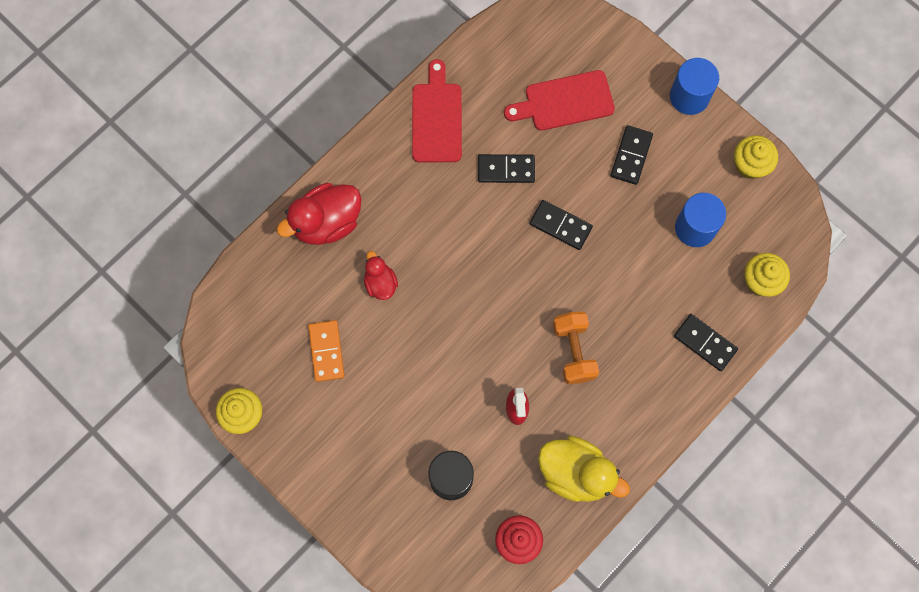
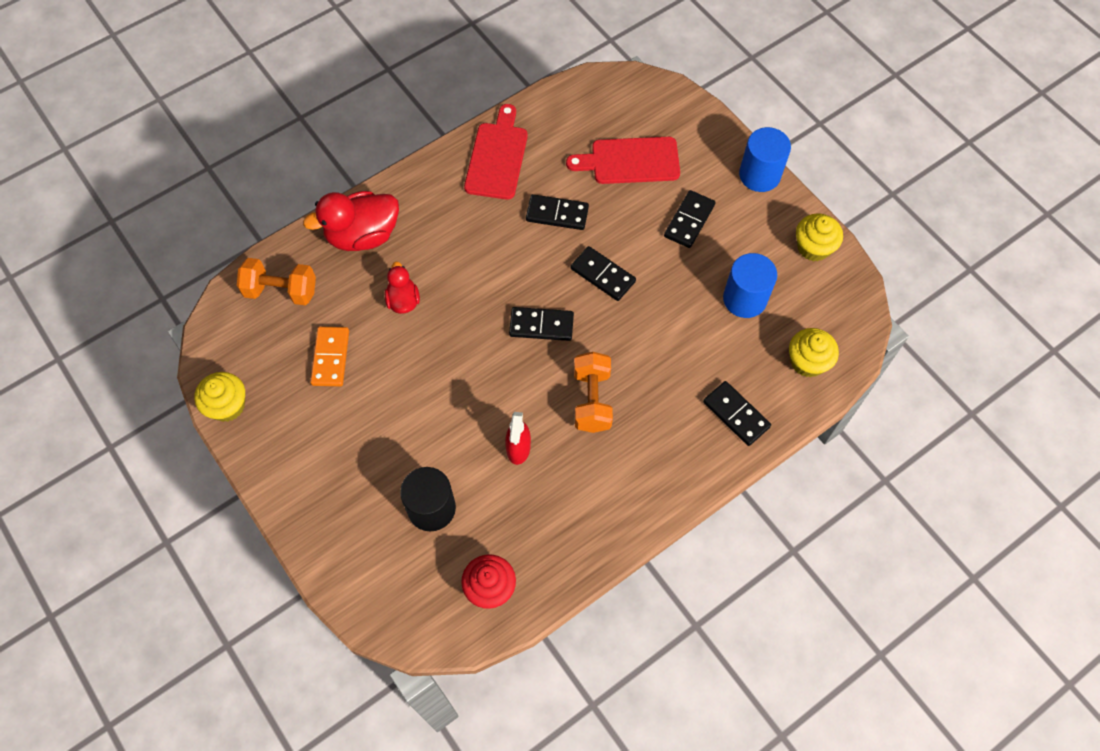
camera: 10 degrees right, 10 degrees down
(263, 293) = (281, 291): none -> orange dumbbell
(513, 286) = (541, 325): none -> black domino
(576, 473) = (569, 526): yellow duck -> none

